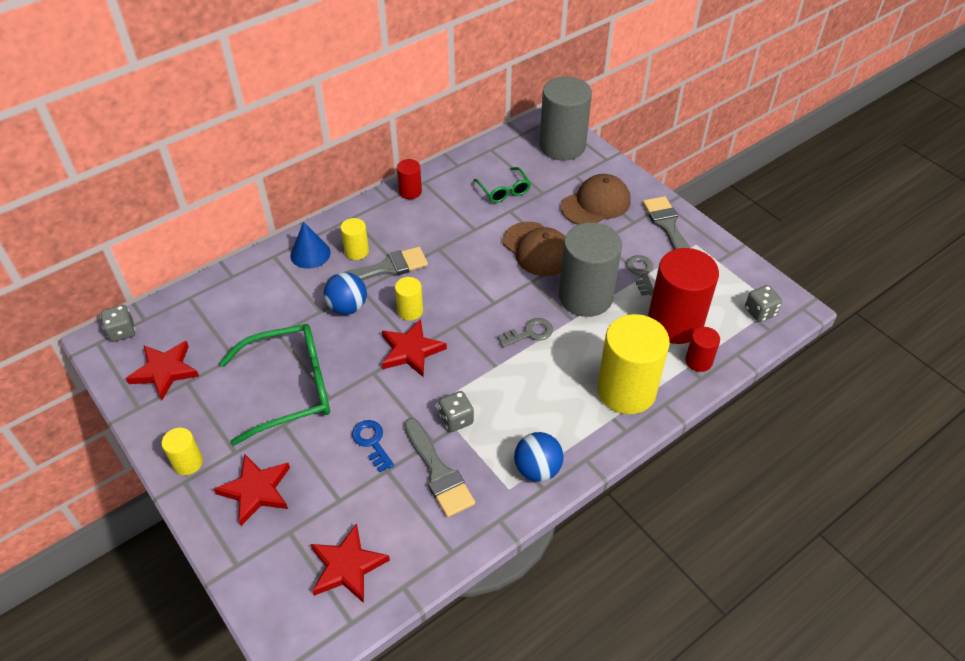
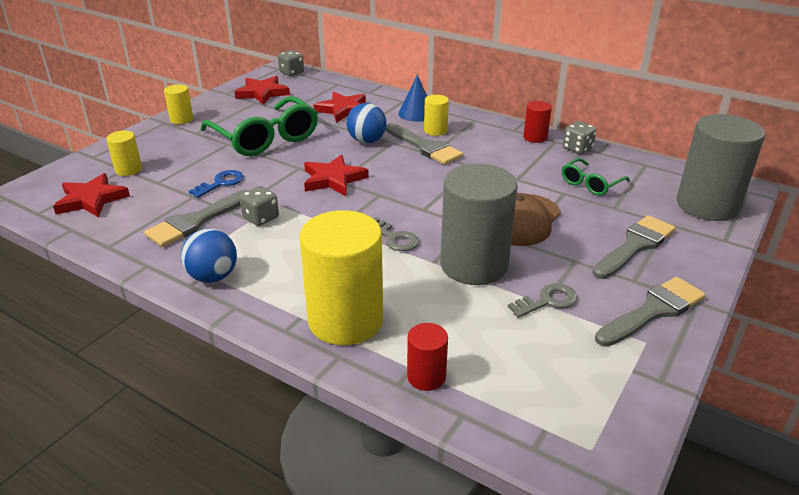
camera: 70 degrees right, 15 degrees down
(256, 490) = (161, 148): red star -> red star (343, 110)
(410, 311) = (381, 169): yellow cylinder -> yellow cylinder (128, 169)
(596, 204) = (635, 246): brown cap -> grey brush
(675, 323) = (481, 344): red cylinder -> none
(760, 312) = (563, 431): grey dice -> grey dice (577, 149)

